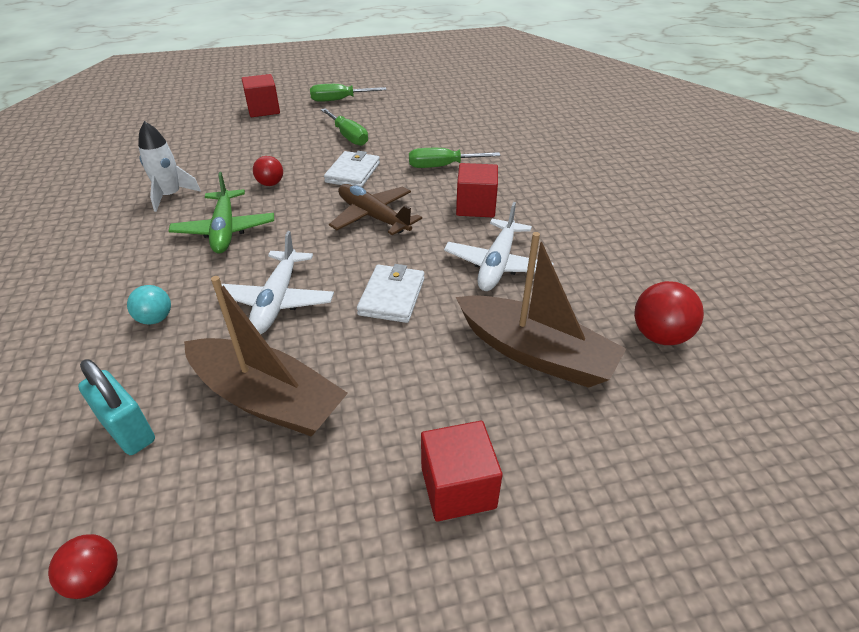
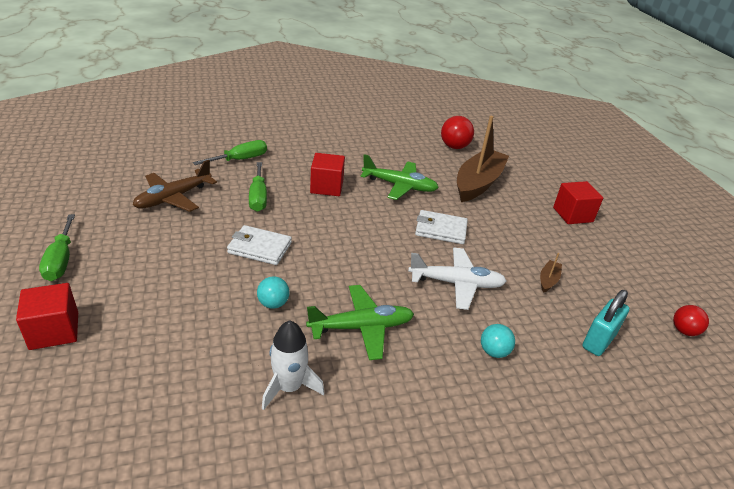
camera: 95 degrees left, 5 degrees down
(267, 399) = (548, 280): brown boat -> brown boat, size x0.41
(270, 184) = (273, 304): red ball -> turquoise ball
(348, 136) = (175, 251): green screwdriver -> green screwdriver (240, 159)
(373, 217) = (340, 236): brown plane -> brown plane (173, 198)
(497, 264) = (399, 186): white plane -> green plane

